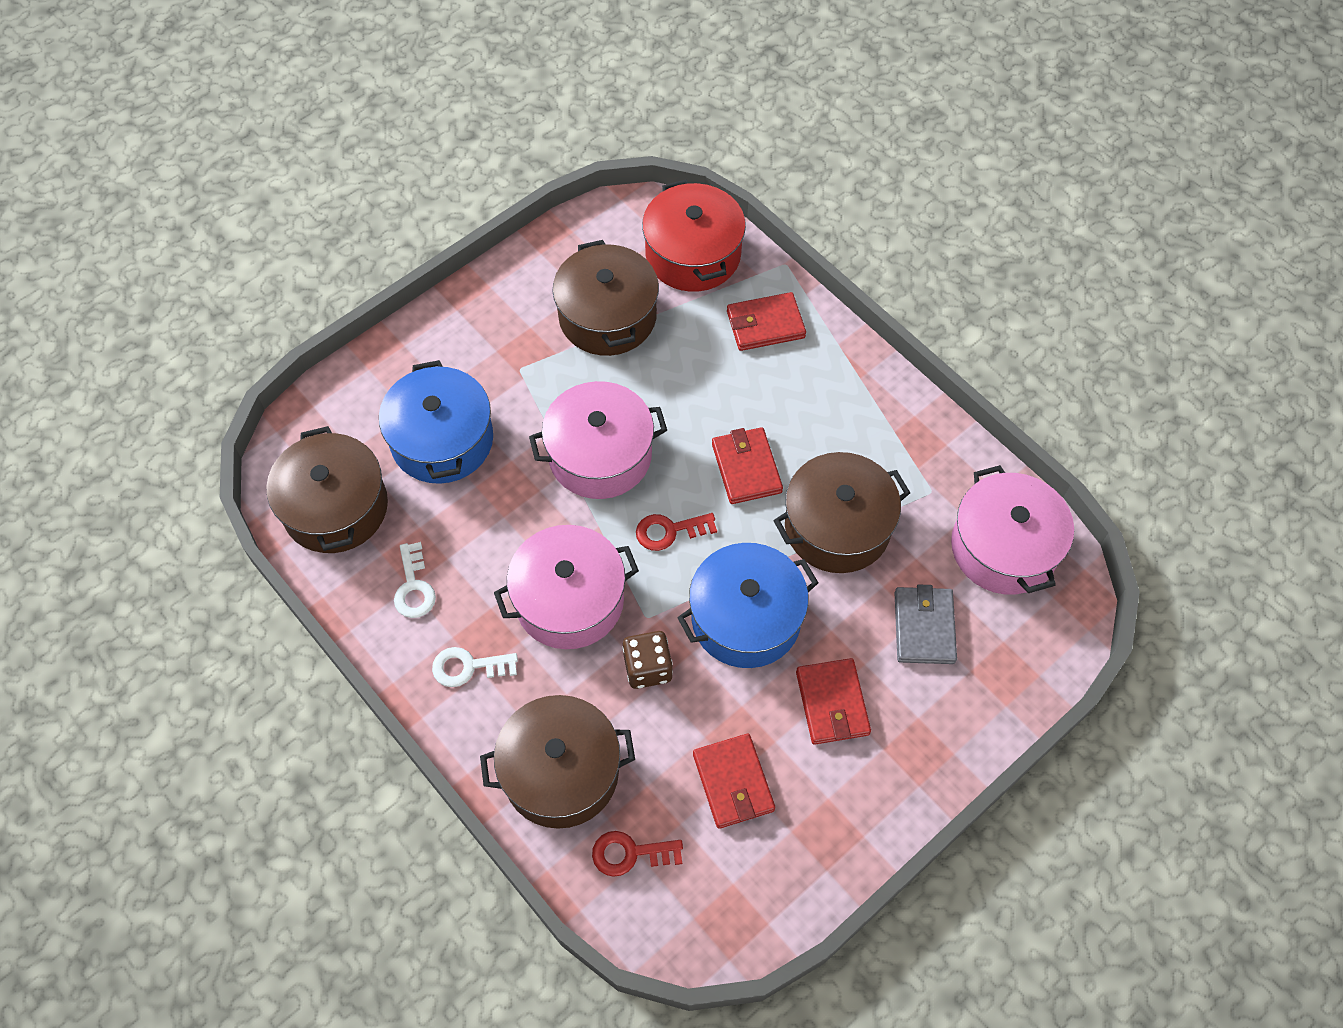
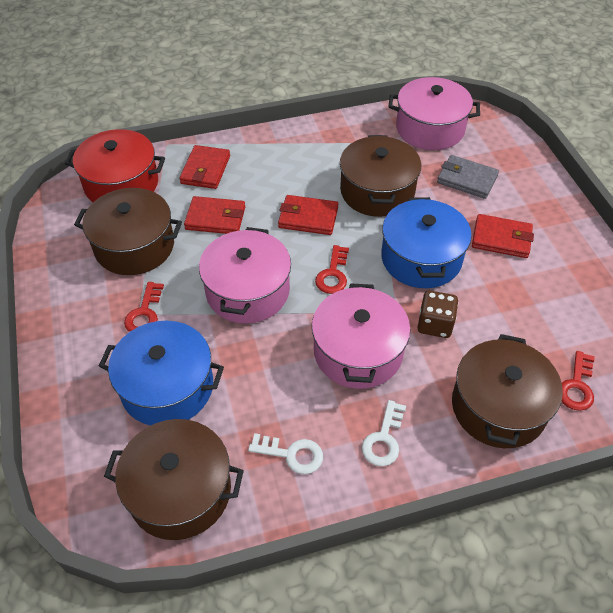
camera: 65 degrees left, 10 degrees down
(522, 373) = (144, 313): none -> red key
(733, 782) = (540, 308): red wallet -> red wallet (215, 218)

